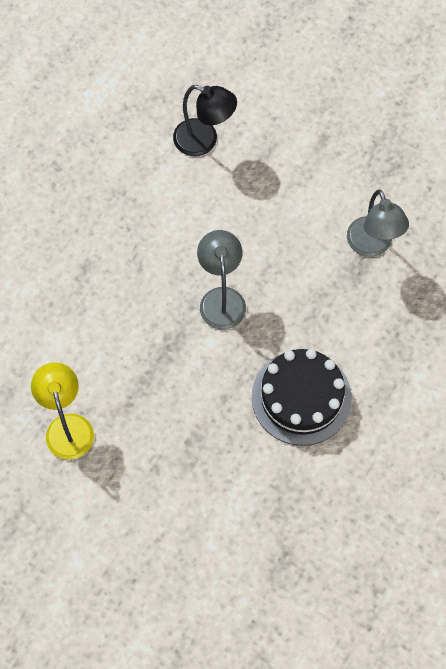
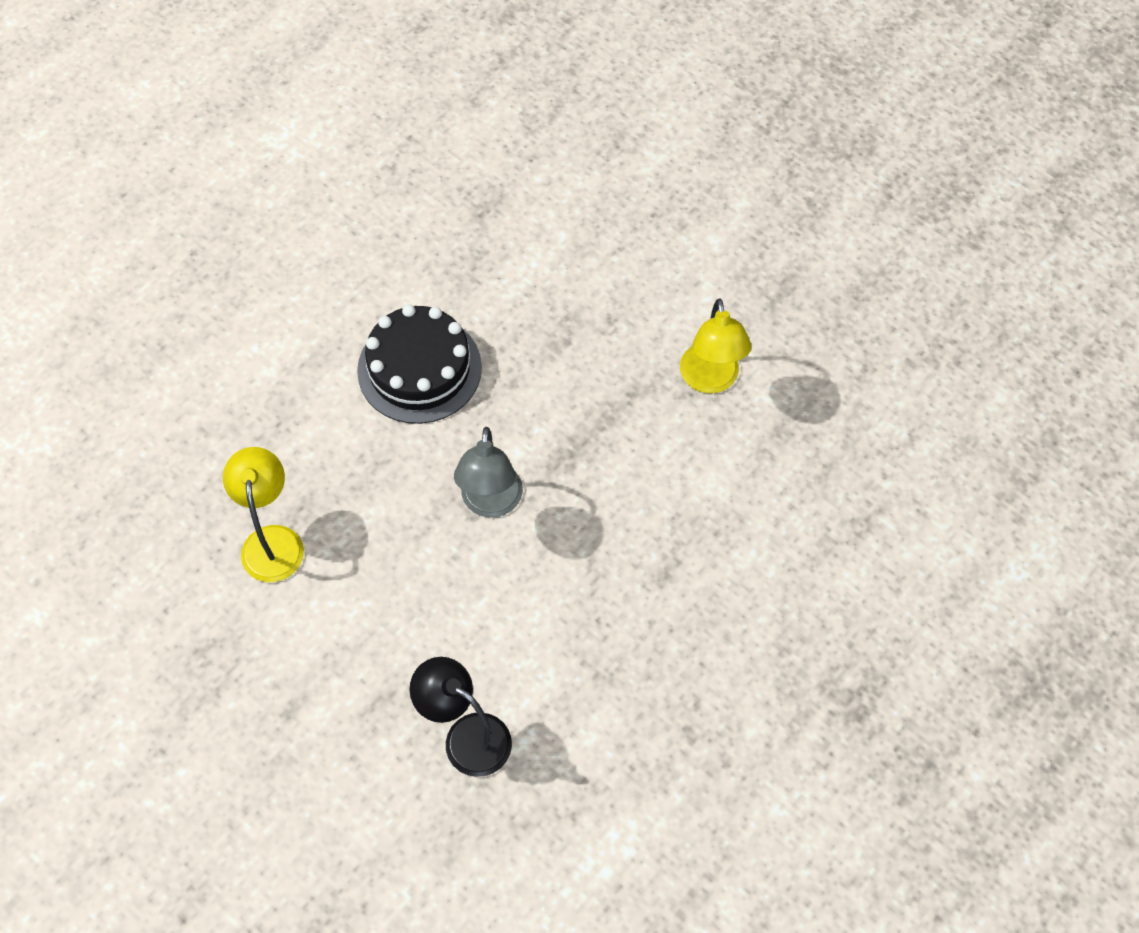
camera: 170 degrees left, 5 degrees down
(372, 246) = (272, 540): grey lamp -> yellow lamp

